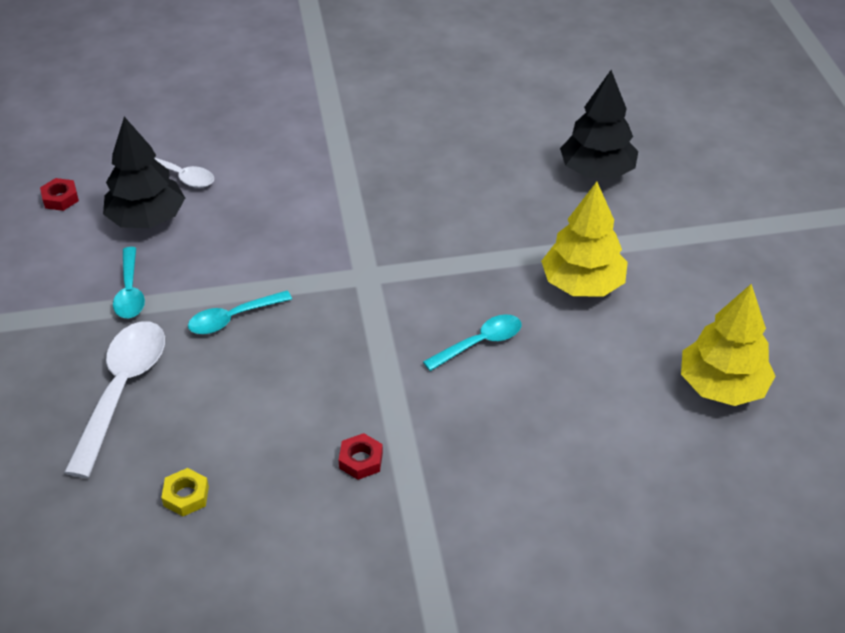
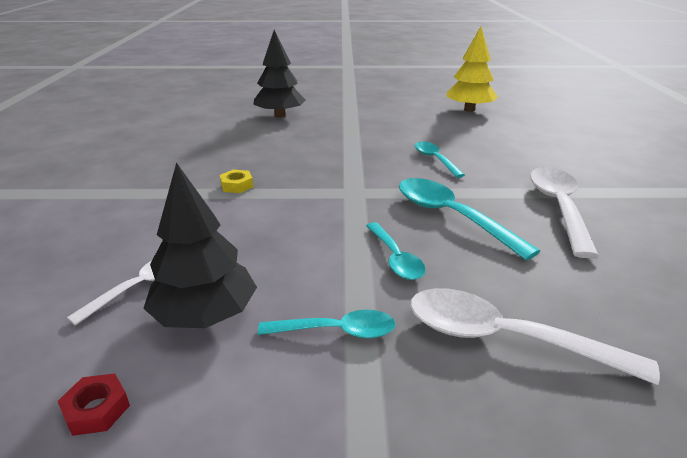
camera: 80 degrees left, 15 degrees down
(186, 496) = (637, 294): yellow nut -> yellow nut (237, 185)
(321, 359) = (451, 216): none -> turquoise spoon
(361, 460) = (558, 207): red nut -> white spoon
(582, 284) = (384, 129): yellow tree -> none

